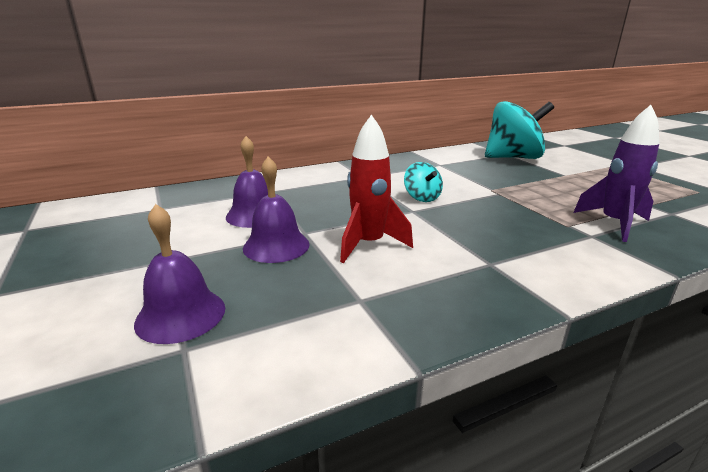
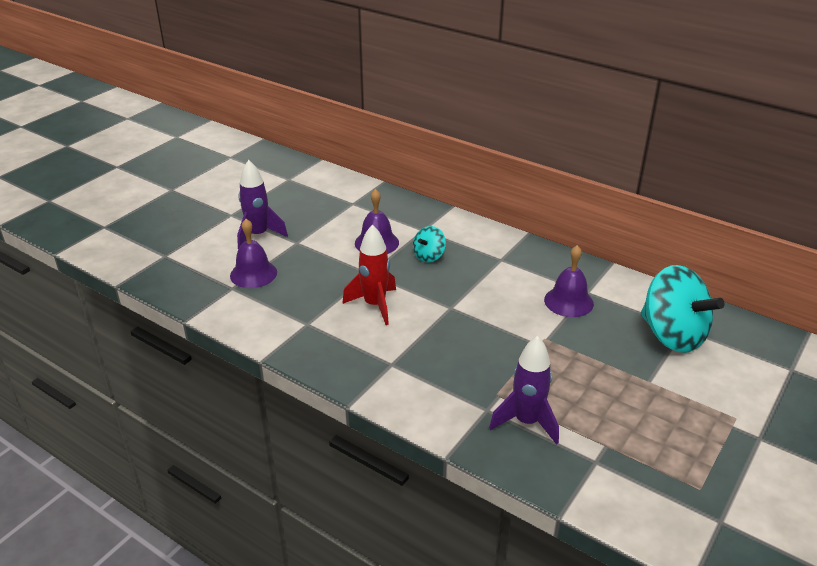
camera: 60 degrees right, 10 degrees up
(96, 284) = (258, 235): none -> purple rocket
(276, 246) = (342, 270): purple bell -> purple bell (568, 301)
(422, 197) = (483, 304): turquoise spinning top -> turquoise spinning top (429, 256)

